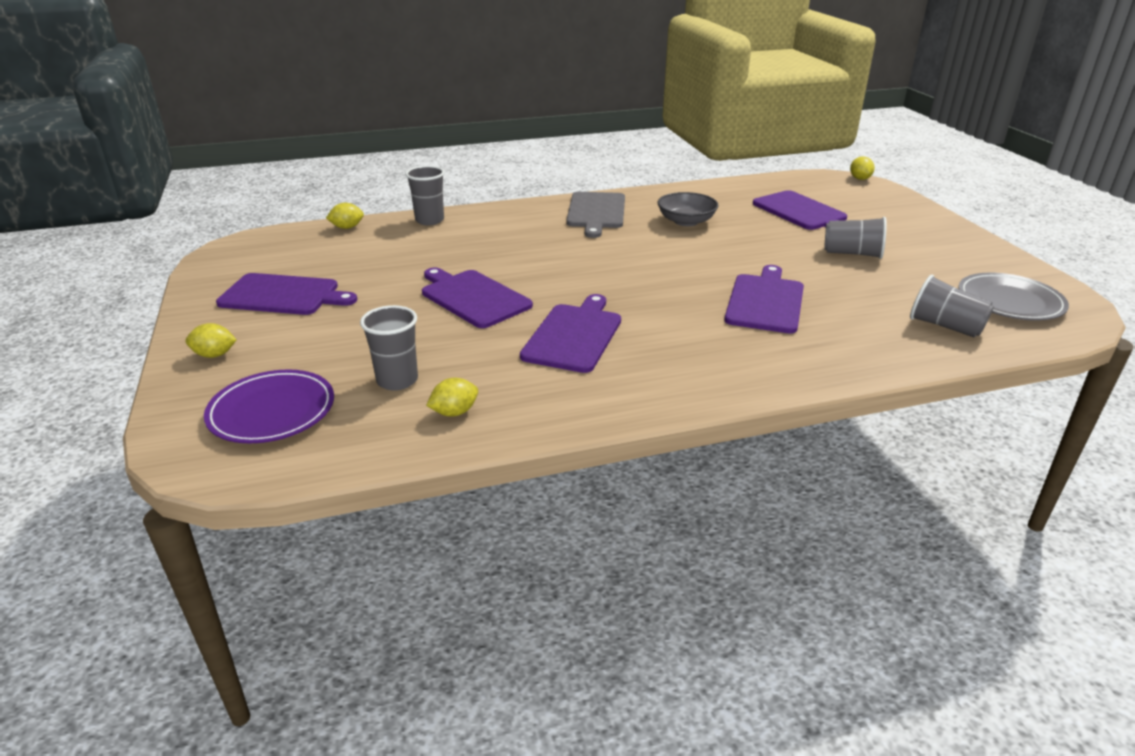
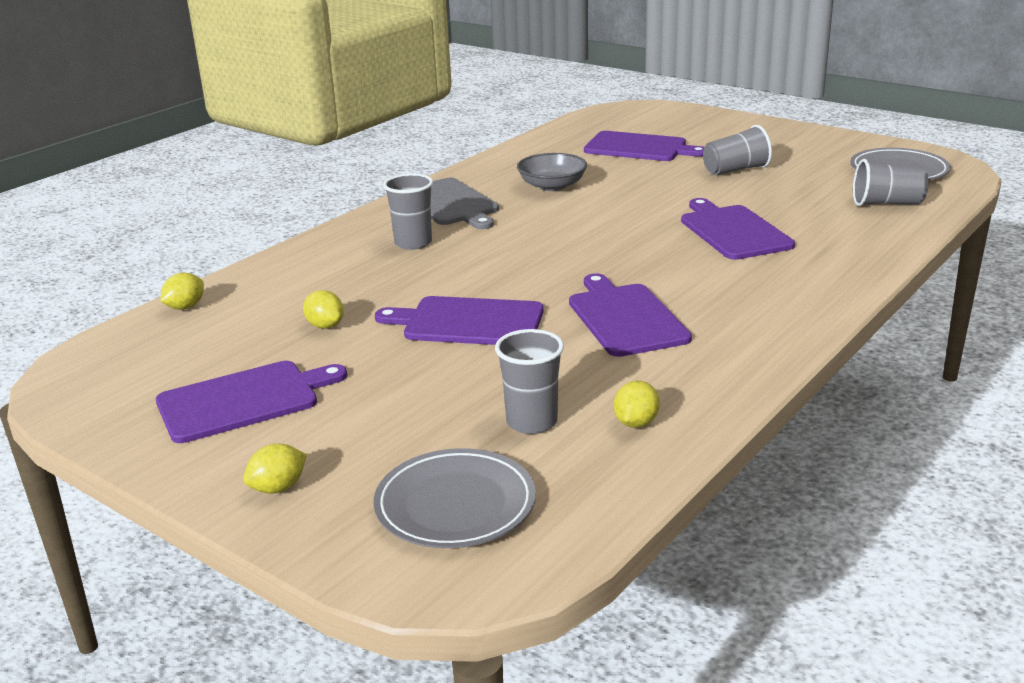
camera: 35 degrees left, 5 degrees down
(272, 411) = (455, 505): purple plate -> grey plate
(429, 220) = (277, 267): grey cup -> grey cup (413, 243)
(860, 179) = (640, 105): yellow lemon -> yellow lemon (325, 326)

